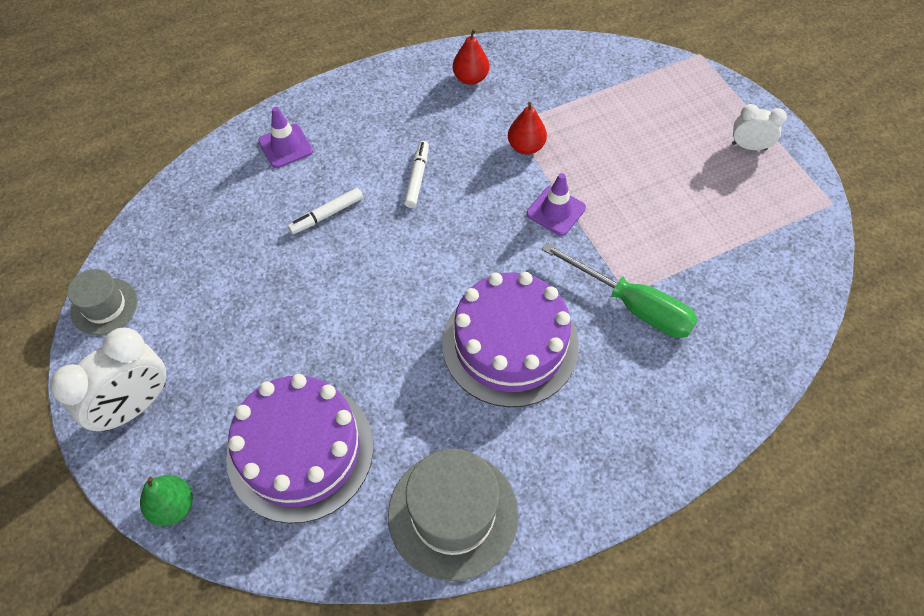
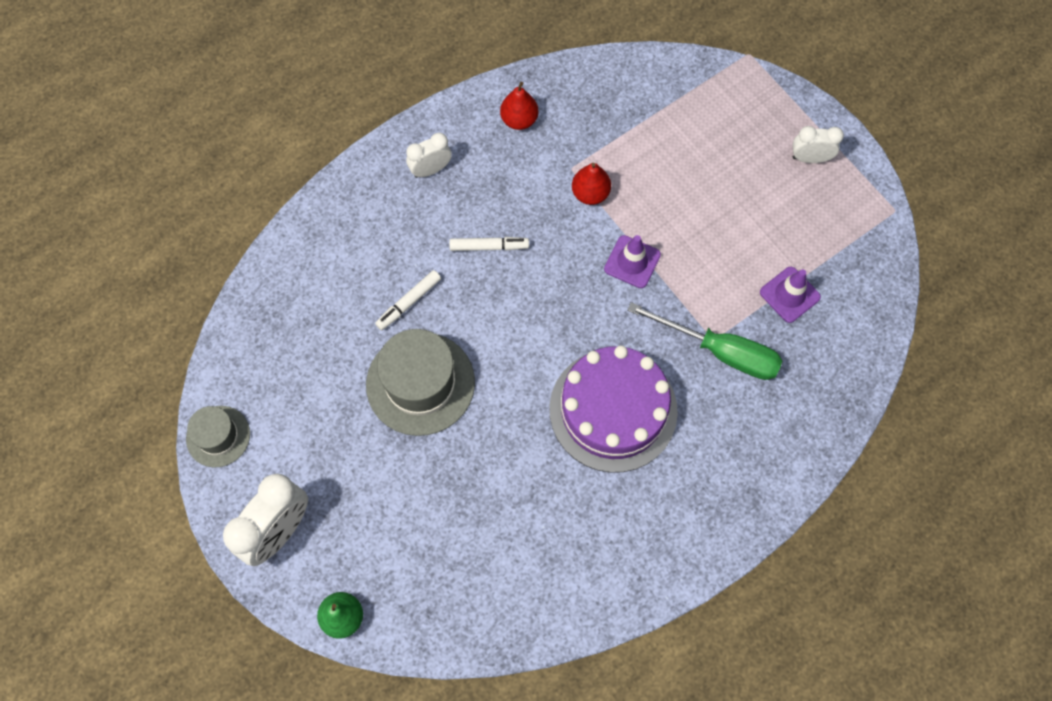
camera: 10 degrees left, 10 degrees up
(285, 146) = (348, 231): purple traffic cone -> purple traffic cone (789, 295)
(300, 450) = (443, 546): purple cake -> none
(377, 107) = (430, 170): none -> white clock
(417, 178) = (489, 246): white marker -> white marker turned 90 degrees clockwise
(453, 514) = (592, 579): grey hat -> grey hat (420, 383)

